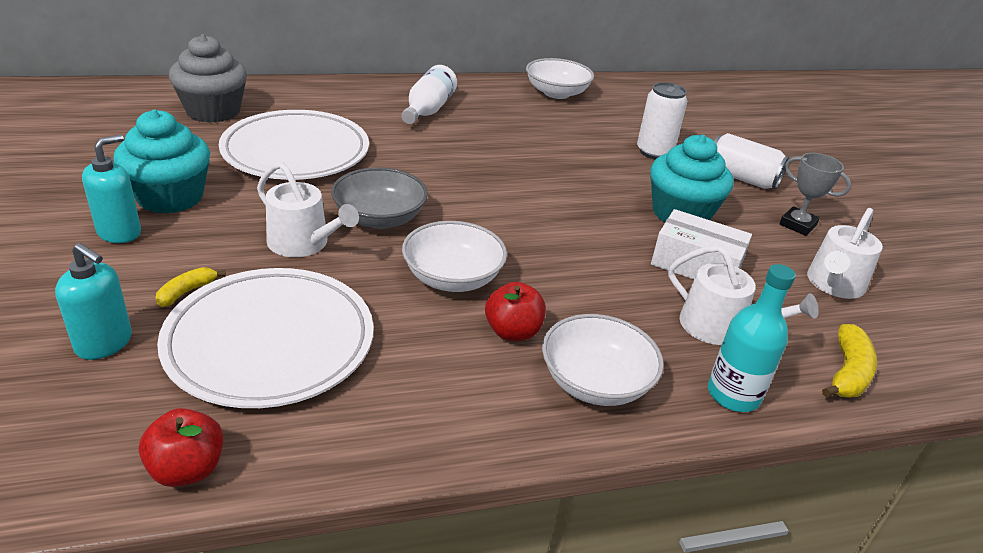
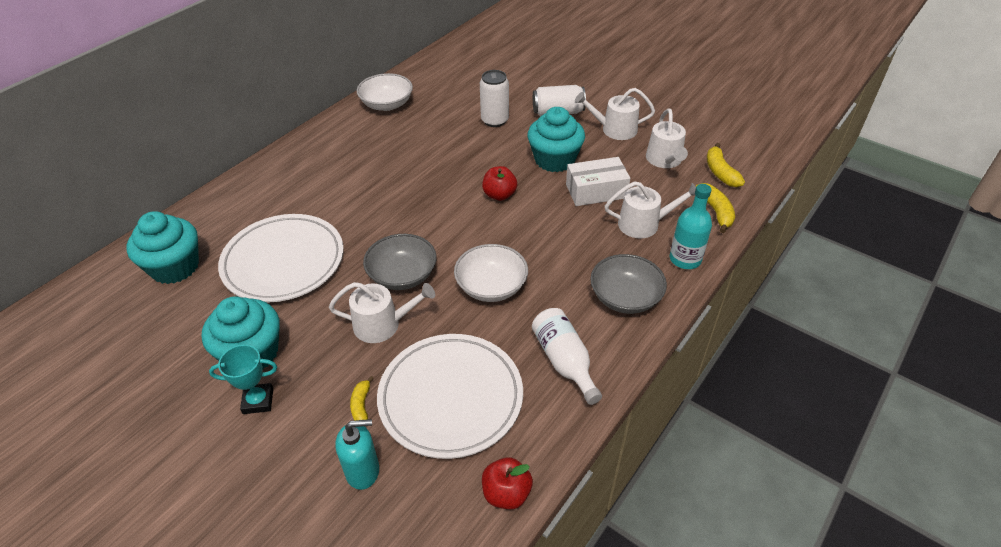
camera: 35 degrees left, 10 degrees up
(119, 232) = (258, 401): turquoise soap dispenser -> turquoise trophy
(213, 111) = (175, 267): grey cupcake -> turquoise cupcake
(428, 110) = (324, 170): white bottle -> white bottle (564, 361)
(512, 332) = (559, 297): red apple -> red apple (499, 195)
(595, 382) = (625, 297): white bowl -> grey bowl
(797, 225) = (614, 129): grey trophy -> white watering can
(908, 337) = (720, 172): none -> yellow banana

